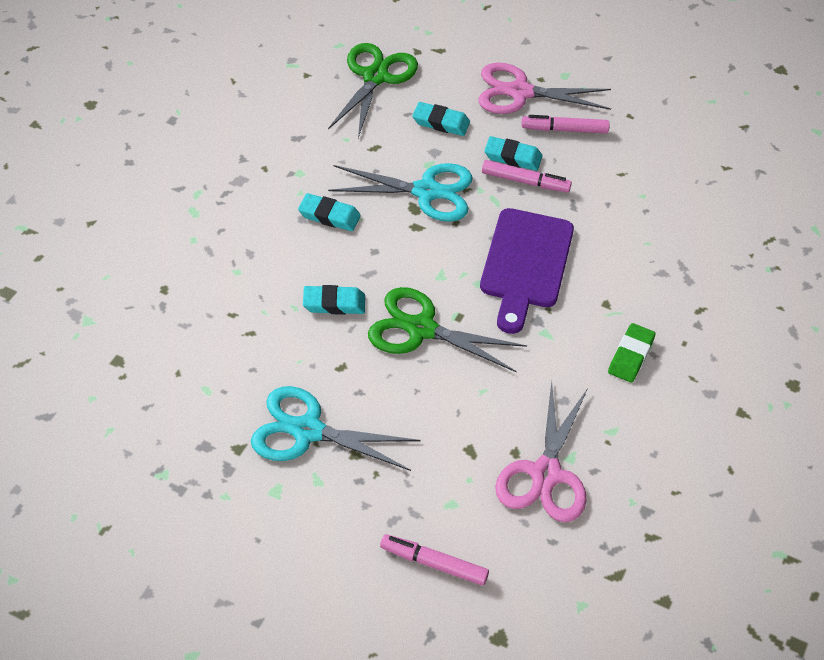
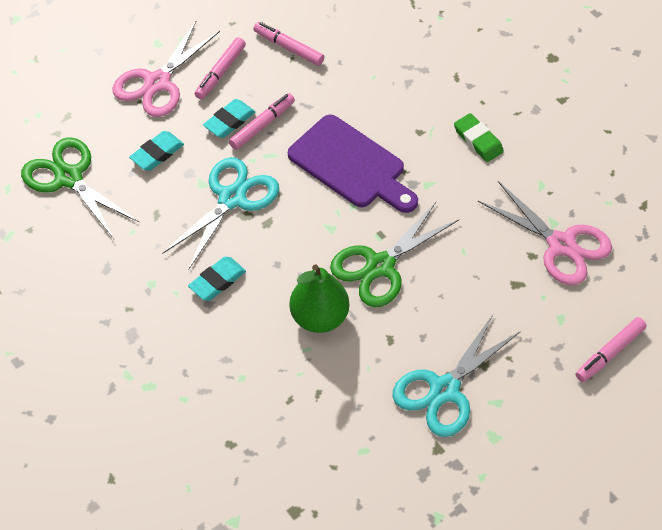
camera: 60 degrees left, 5 degrees up
(334, 303) = (319, 317): turquoise eraser -> green pear
(632, 166) = (288, 48): none -> pink marker

